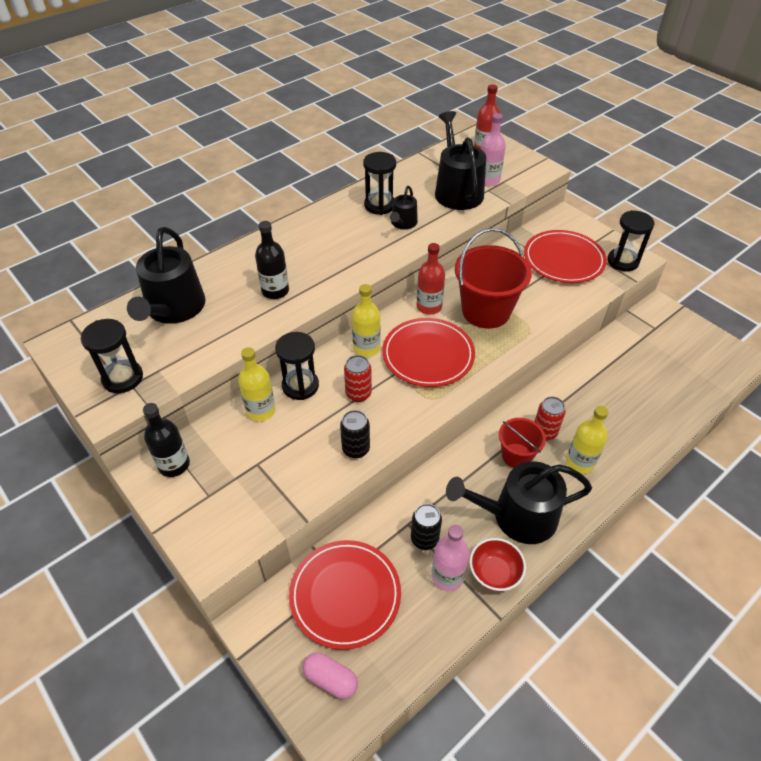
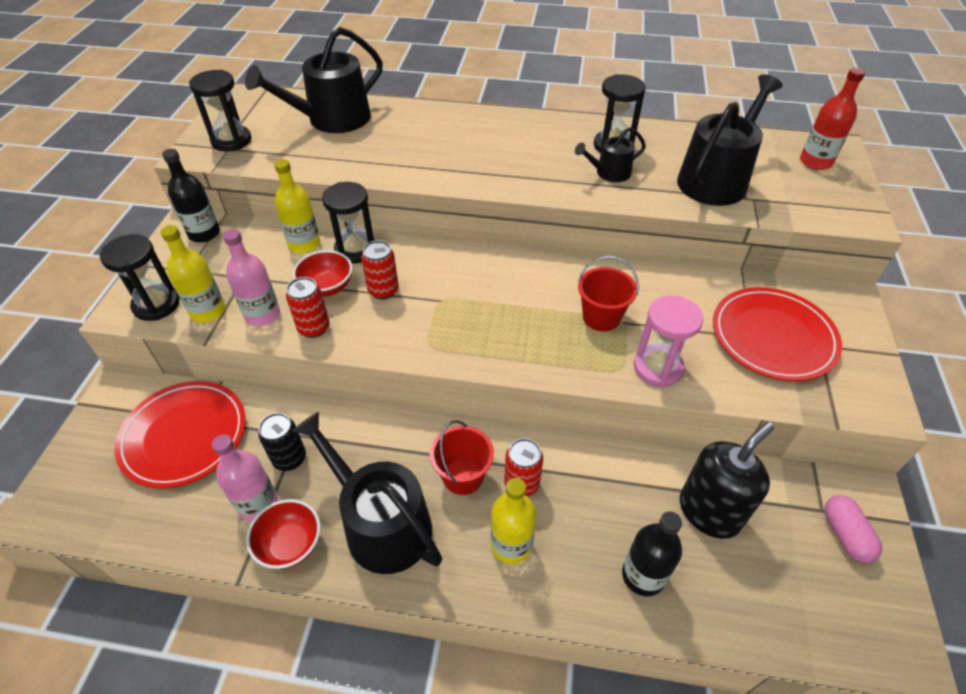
camera: 50 degrees right, 0 degrees up
(275, 291) = (415, 154): black bottle -> black bottle (643, 575)
(322, 421) = (327, 287): none -> red bowl
(330, 679) = (89, 479): pink capsule -> pink capsule (845, 535)
(356, 449) = (314, 328): black can -> red can
(366, 348) = (447, 262): yellow bottle -> yellow bottle (208, 311)
(428, 355) = (485, 309): red plate -> none
(429, 307) = (553, 272): red bottle -> none
(486, 311) = (601, 317): red bucket -> red bucket, size x0.57
(488, 180) = (770, 191): pink bottle -> pink bottle (262, 315)
(544, 314) = (658, 367): none -> pink hourglass
(622, 261) = (853, 394): black hourglass -> black hourglass (156, 305)
(624, 368) = (709, 511): none -> black soap dispenser

